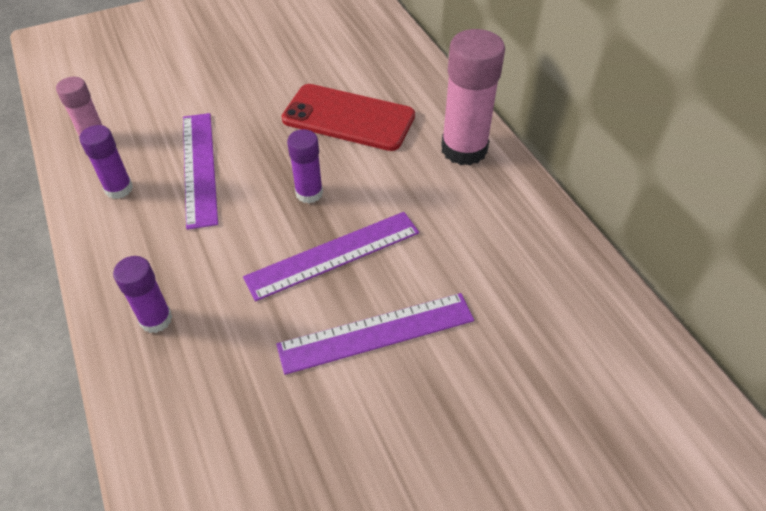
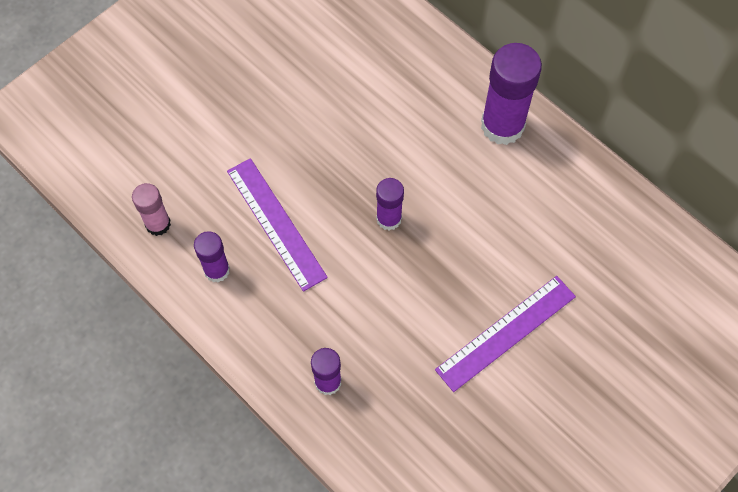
camera: 20 degrees left, 15 degrees up
(333, 254) = (439, 274): purple ruler -> none
(348, 118) = (383, 121): red phone -> none
(464, 149) = (502, 125): pink glue stick -> purple glue stick

